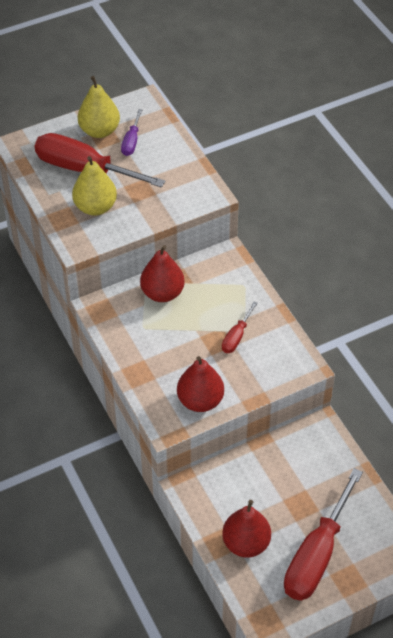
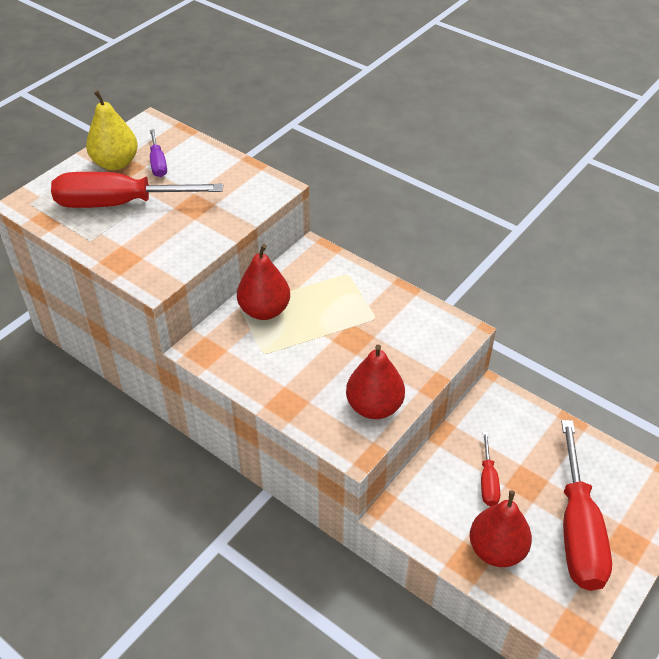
camera: 25 degrees left, 5 degrees down
(95, 207) = (153, 237): yellow pear -> none
(236, 337) = (371, 326): red screwdriver -> red screwdriver (488, 481)

